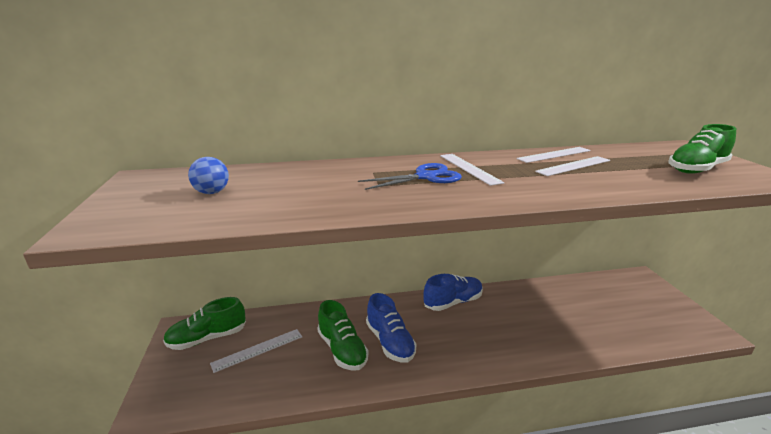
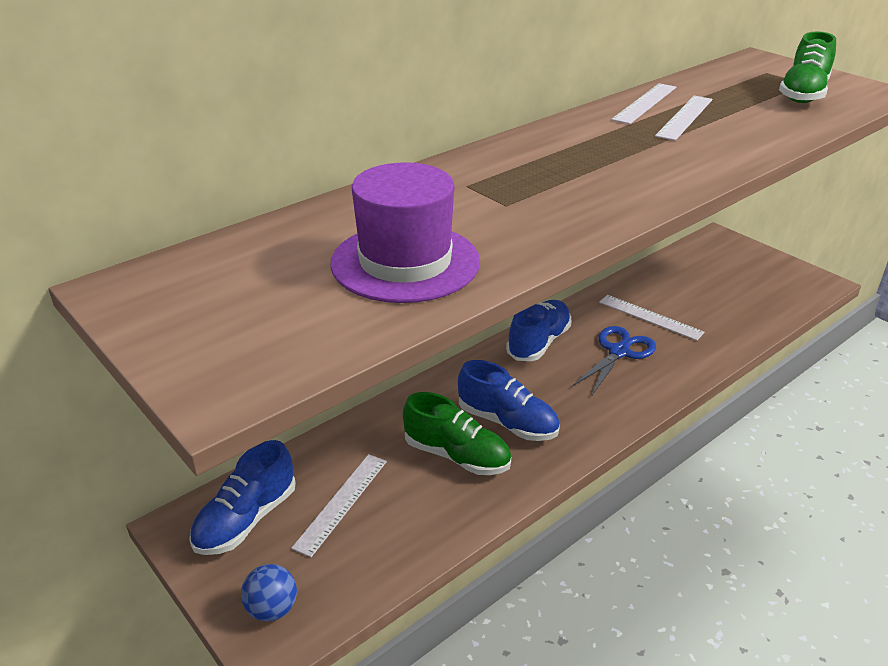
camera: 30 degrees left, 10 degrees up
(207, 338) = (246, 520): green shoe -> blue shoe
(212, 192) = (296, 280): blue ball -> blue ball (272, 609)
(276, 198) = (405, 262): none -> purple hat
(425, 177) = (544, 177): blue scissors -> blue scissors (619, 352)
(469, 168) = (577, 149): white ruler -> white ruler (650, 317)

